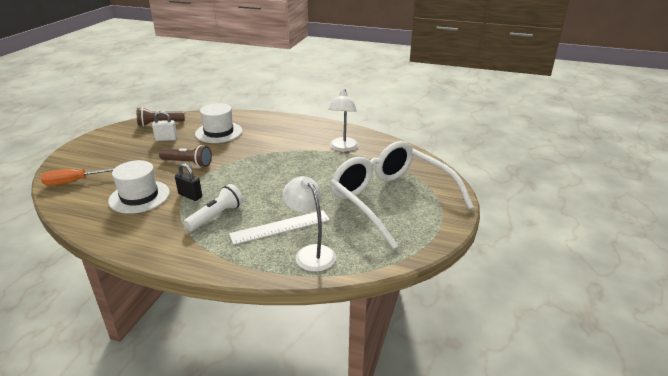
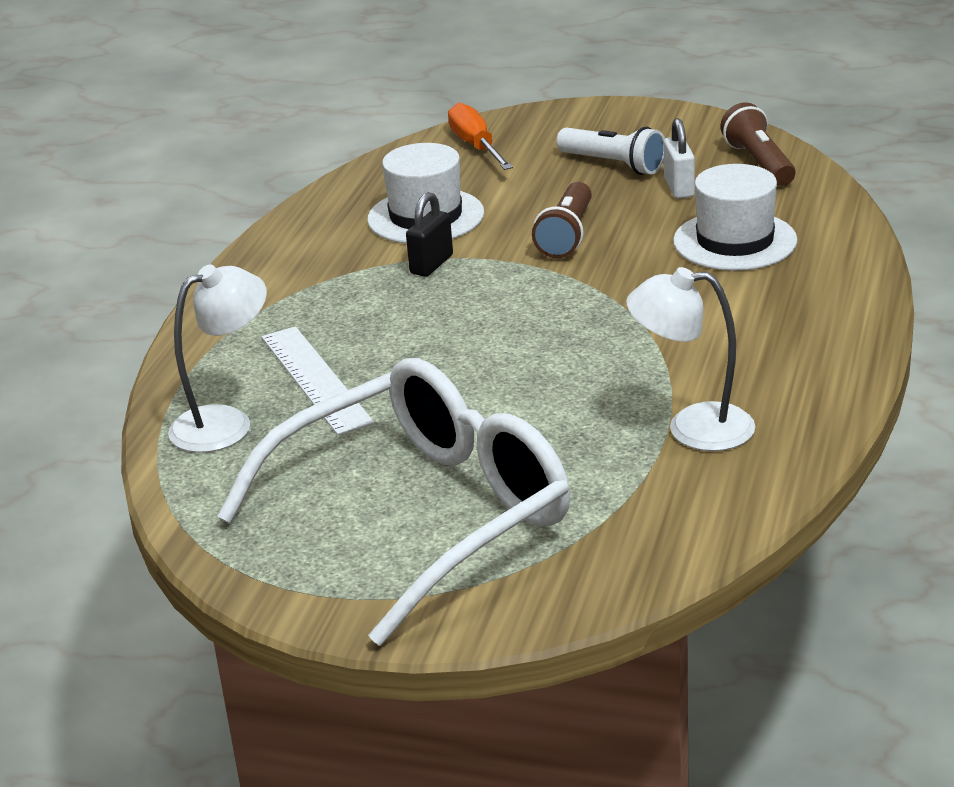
camera: 90 degrees right, 0 degrees up
(216, 216) = (357, 305): white flashlight -> white flashlight (614, 164)

